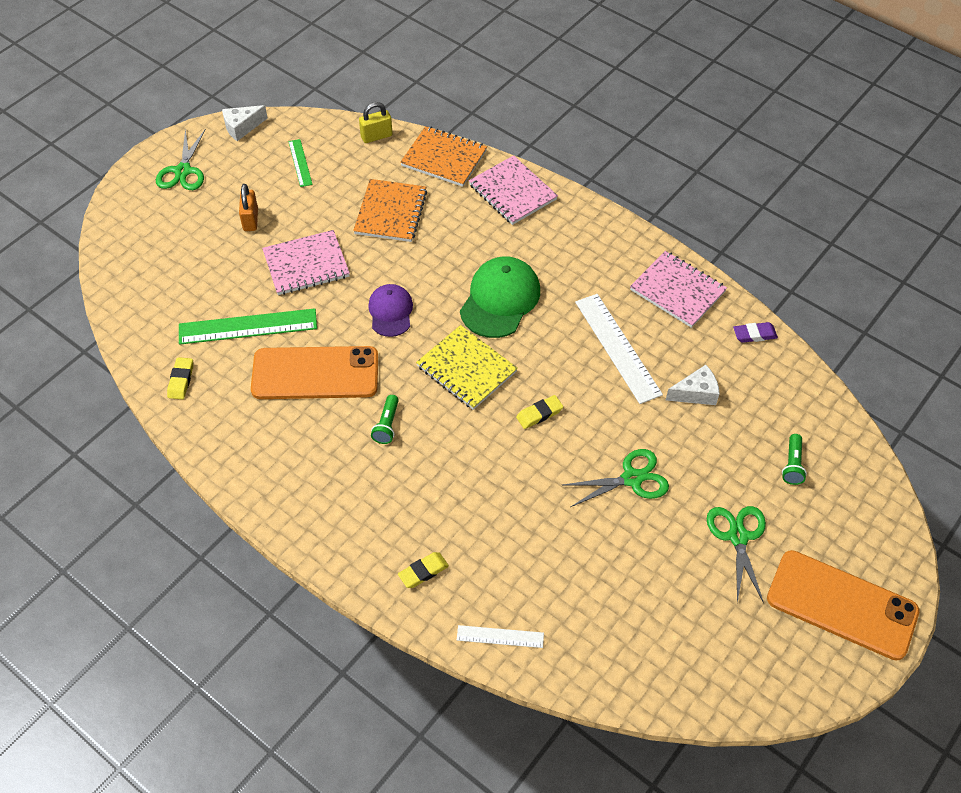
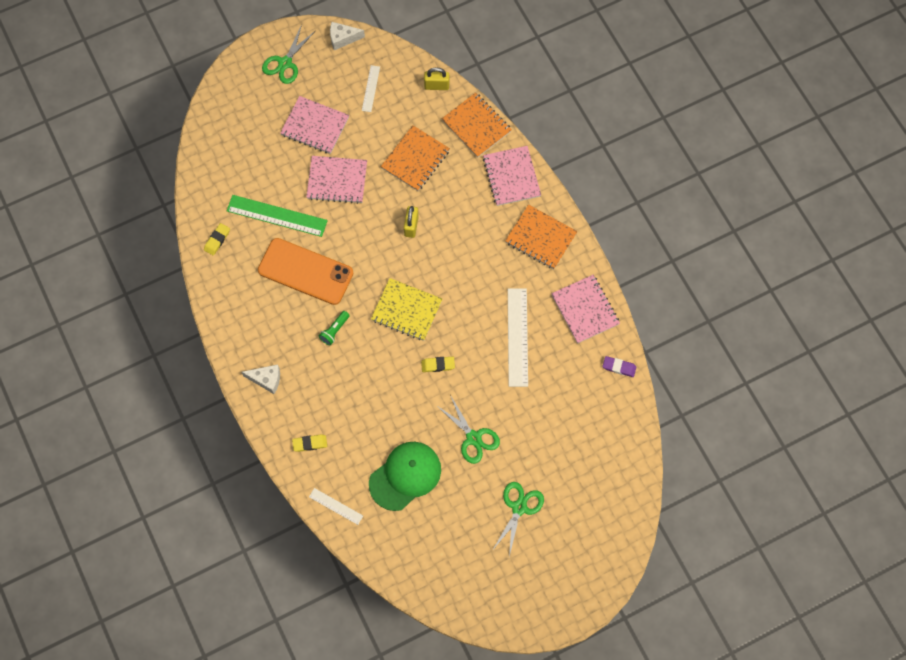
camera: 25 degrees right, 15 degrees up
(250, 220) = (315, 126): orange padlock -> pink notebook
(300, 163) = (370, 88): green ruler -> white ruler
(390, 312) = (377, 243): purple cap -> none
(422, 279) = (411, 226): none -> yellow padlock
(466, 369) = (406, 310): yellow notebook -> yellow notebook turned 45 degrees counterclockwise
(500, 299) = (456, 265): green cap -> green cap (405, 476)
(582, 238) = (540, 238): none -> orange notebook
(632, 479) = (473, 438): green scissors -> green scissors turned 45 degrees clockwise
(696, 393) = (551, 394): white cheese -> white cheese (266, 379)
(792, 465) = (585, 474): green flashlight -> none
(842, 605) = (558, 581): orange phone -> none

